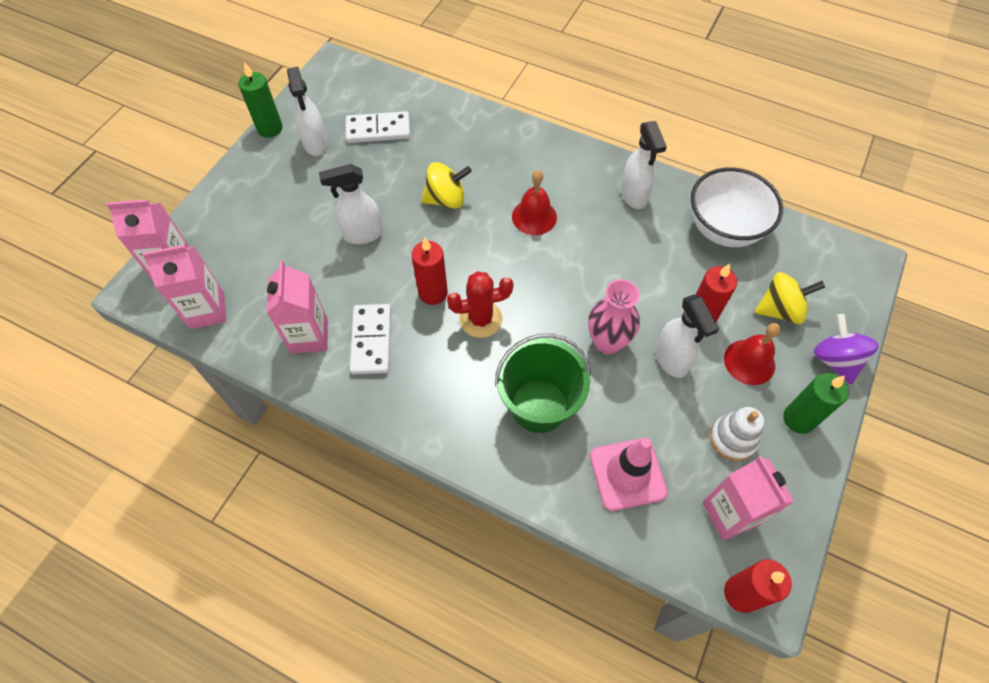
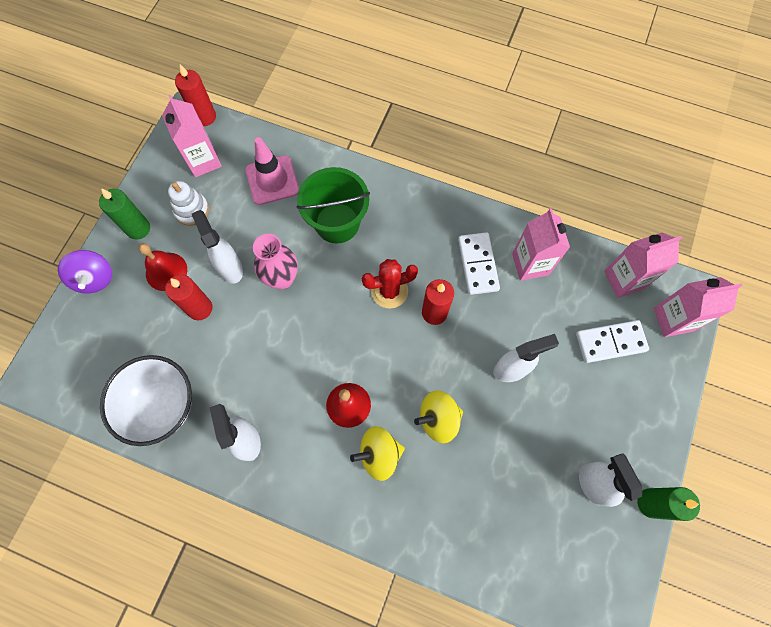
camera: 175 degrees right, 10 degrees up
(378, 130) = (529, 512): white domino -> white domino (610, 342)
(780, 310) = (129, 321): yellow spinning top -> yellow spinning top (379, 454)

